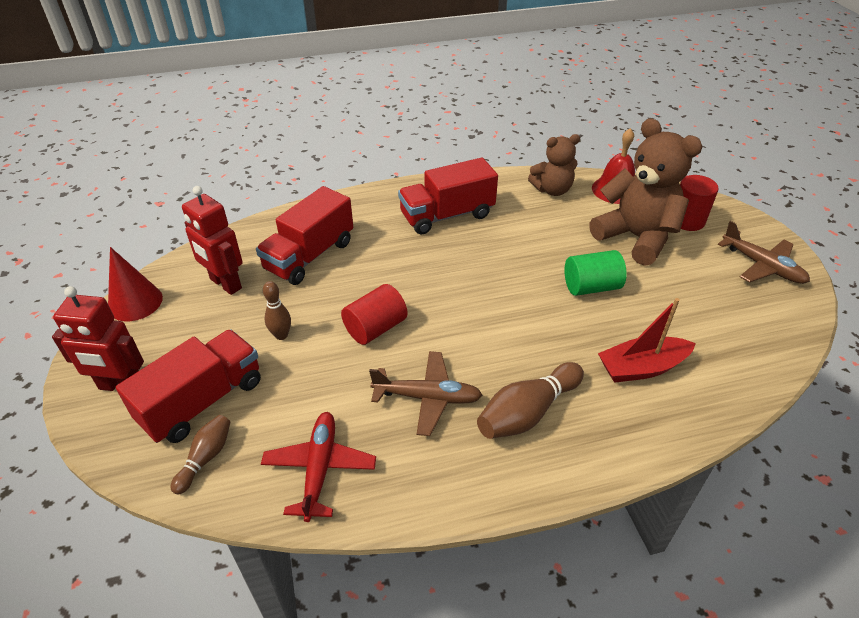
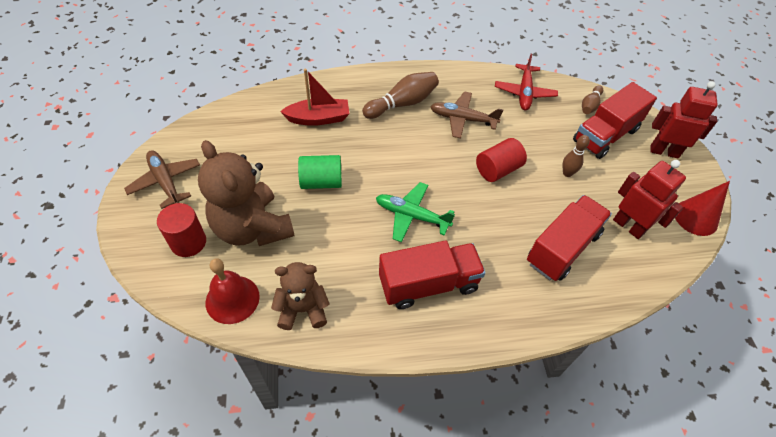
camera: 175 degrees left, 10 degrees up
(476, 266) = (411, 216): none -> green plane

